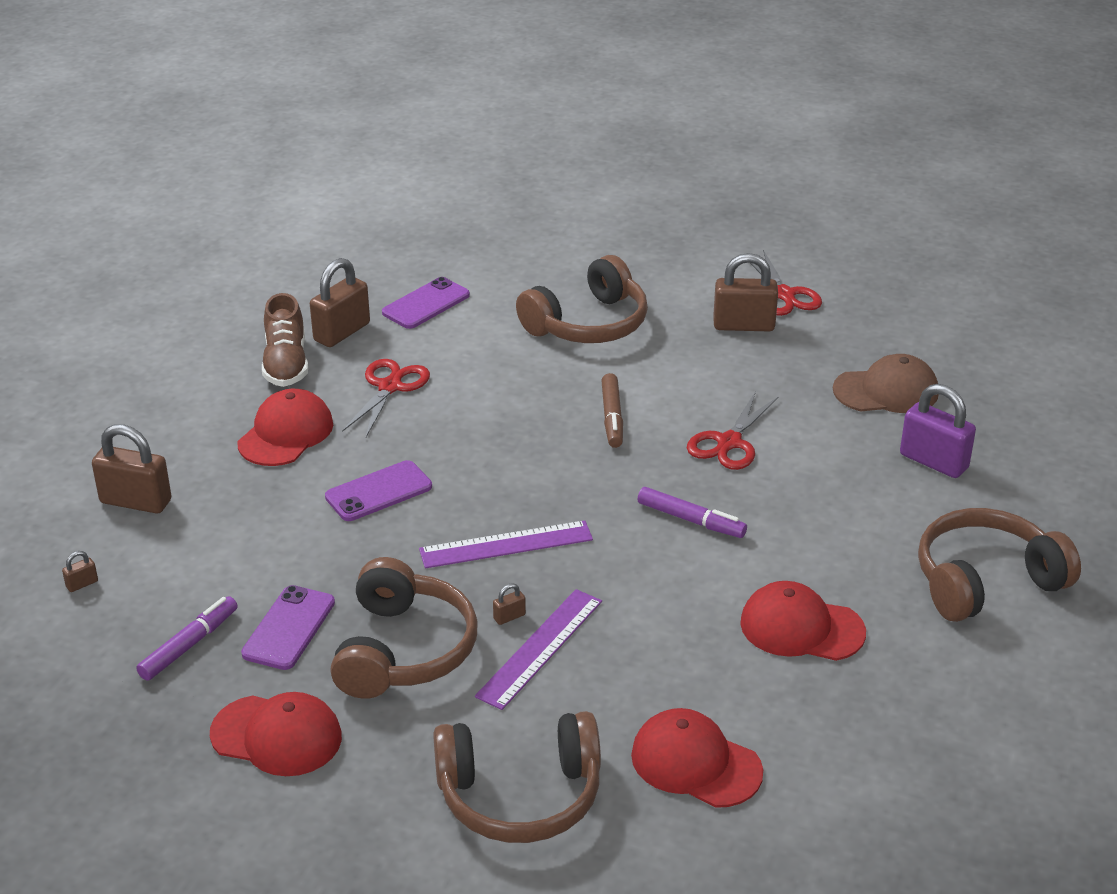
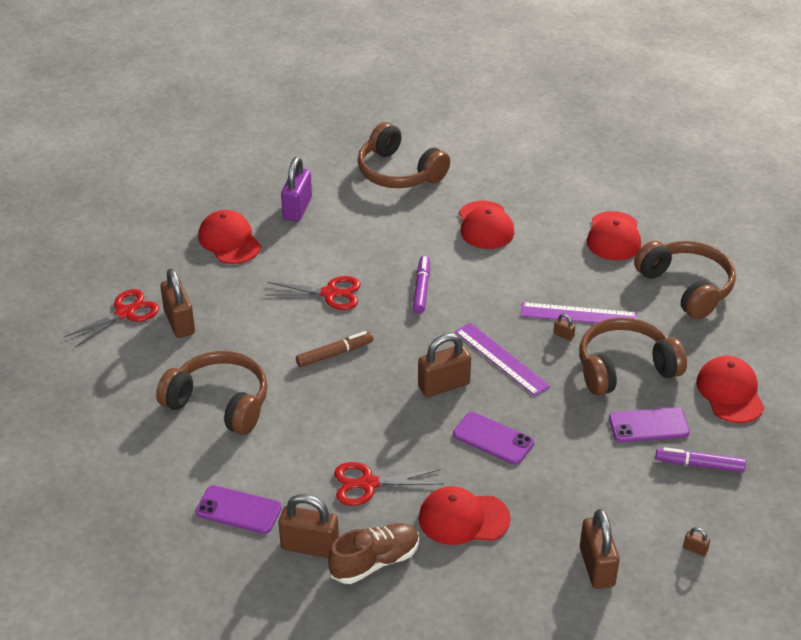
camera: 115 degrees left, 5 degrees up
(495, 482) = (443, 385): none -> brown padlock
(886, 391) = (229, 241): brown cap -> red cap

